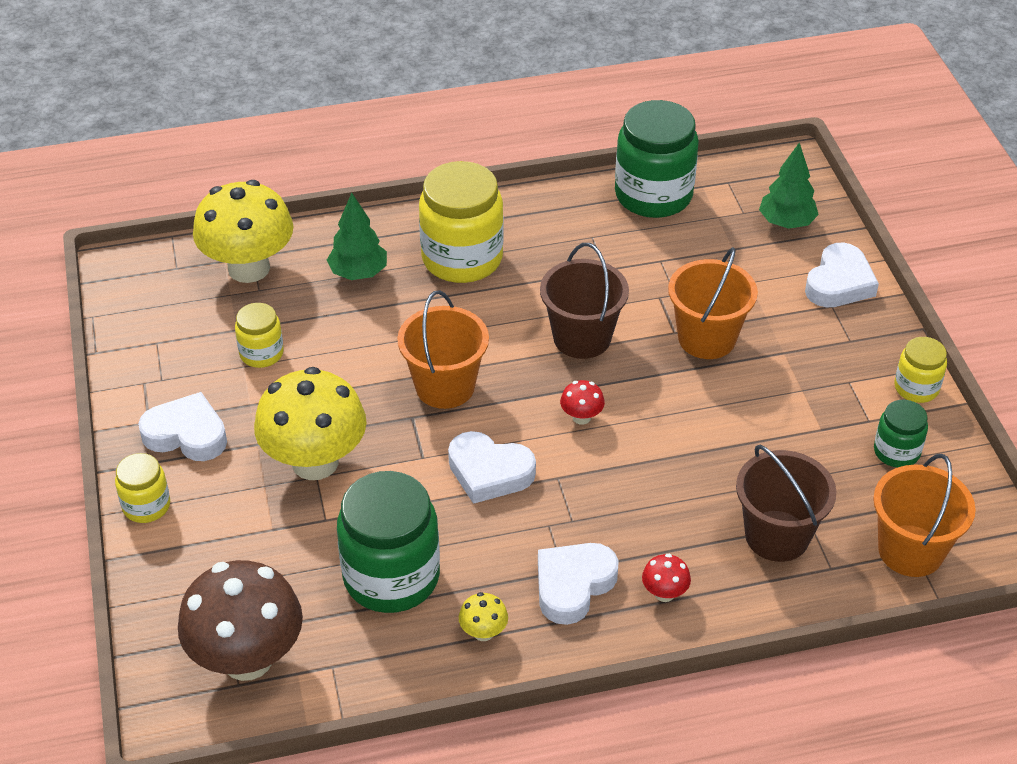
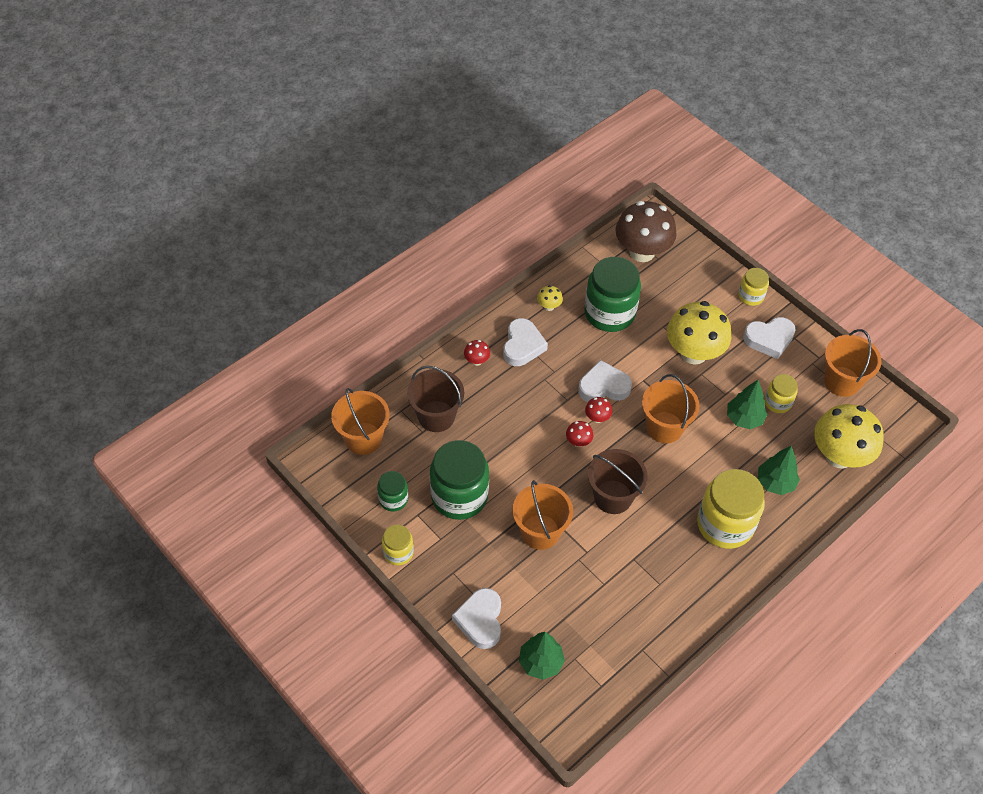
camera: 150 degrees right, 10 degrees up
(148, 342) = (842, 381): none -> orange bucket
(326, 353) = (744, 418): none -> green tree
(531, 436) = (597, 418): none -> red mushroom
(653, 195) = (644, 644): green jar -> green jar (459, 496)

